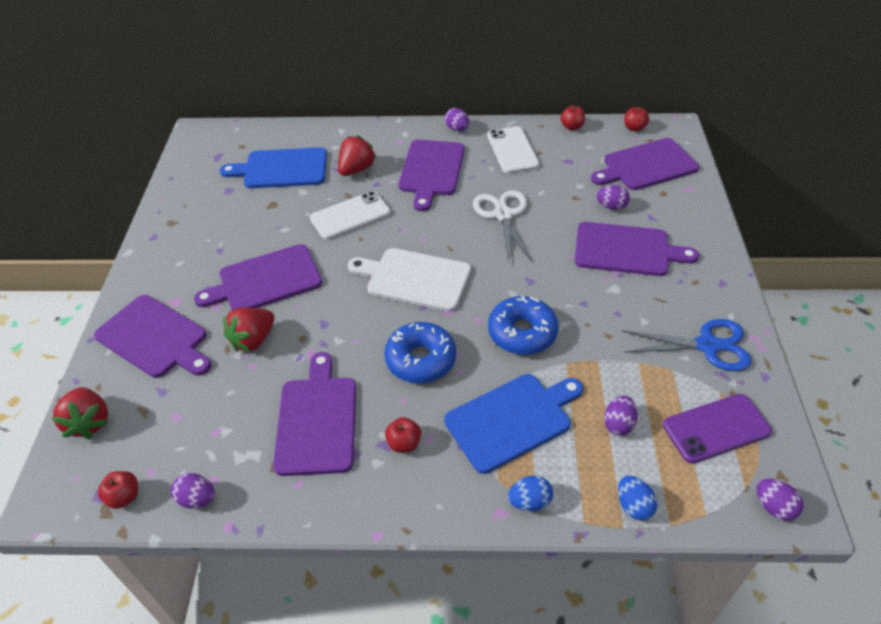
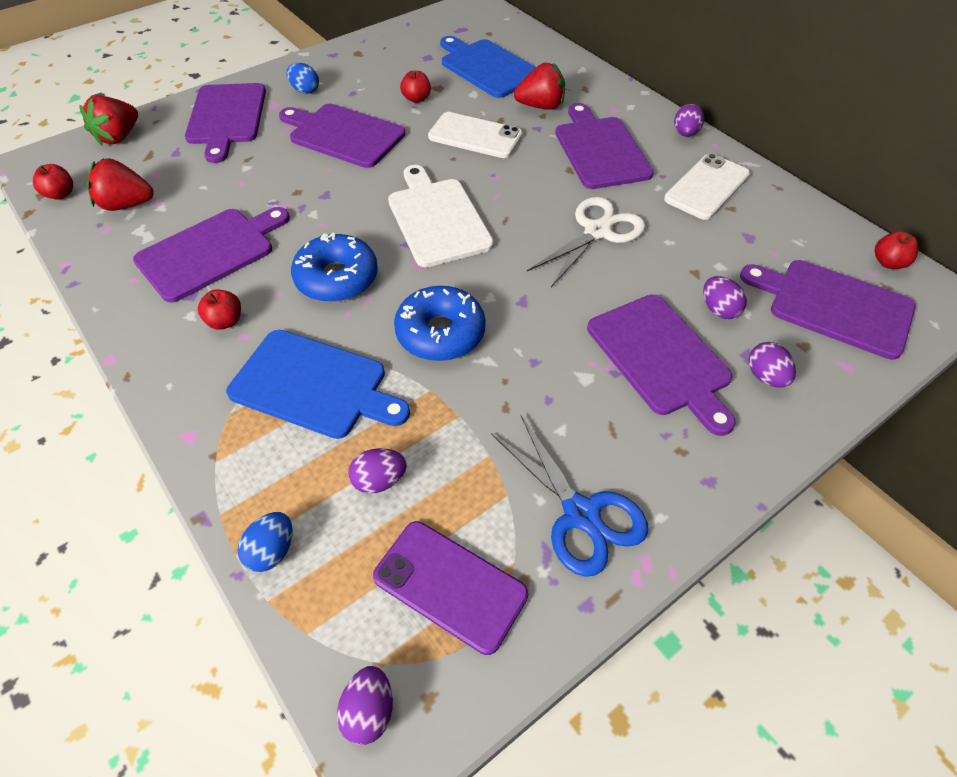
camera: 50 degrees right, 5 degrees up
(197, 499) = (82, 232): purple egg -> purple egg (765, 377)
(253, 340) = (269, 166): red strawberry -> red strawberry (126, 205)
(431, 170) = (600, 150): purple cutting board -> purple cutting board turned 105 degrees clockwise
(529, 501) = (217, 453): blue egg -> blue egg (305, 90)
(572, 127) = (811, 211): red apple -> red apple (416, 99)

